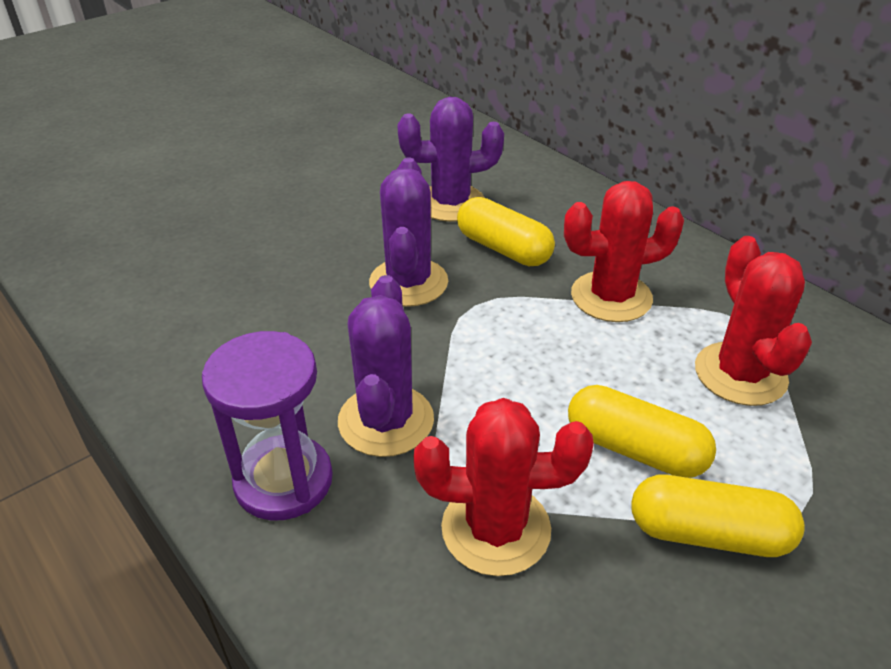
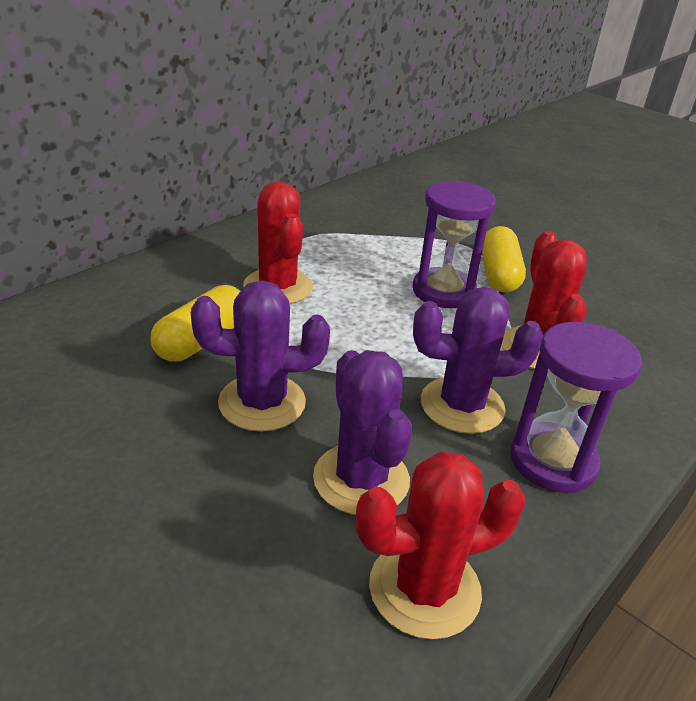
camera: 100 degrees left, 5 degrees down
(451, 203) = (101, 377): purple cactus -> purple cactus (361, 479)
(635, 449) = (444, 291): yellow capsule -> purple hourglass
(740, 374) = (359, 247): red cactus -> red cactus (424, 589)

